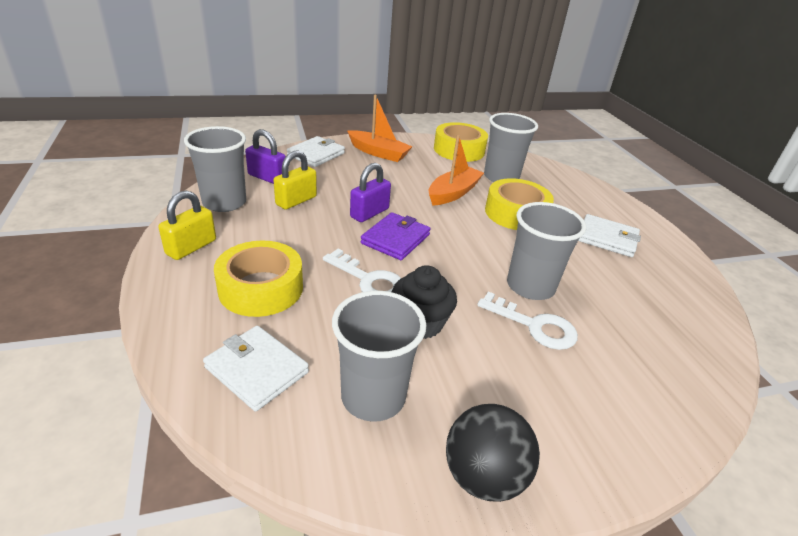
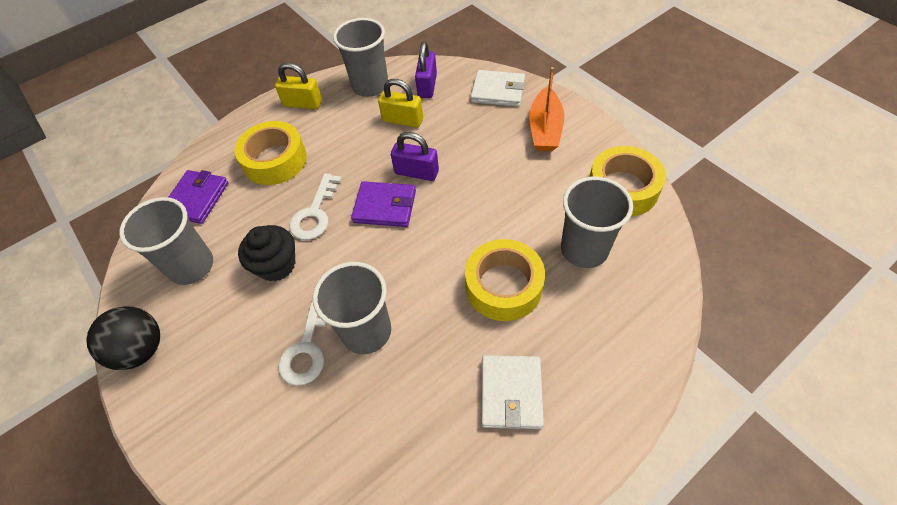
camera: 75 degrees right, 20 degrees up
(257, 370) = (196, 199): white wallet -> purple wallet
(453, 193) = (506, 218): orange boat -> none

